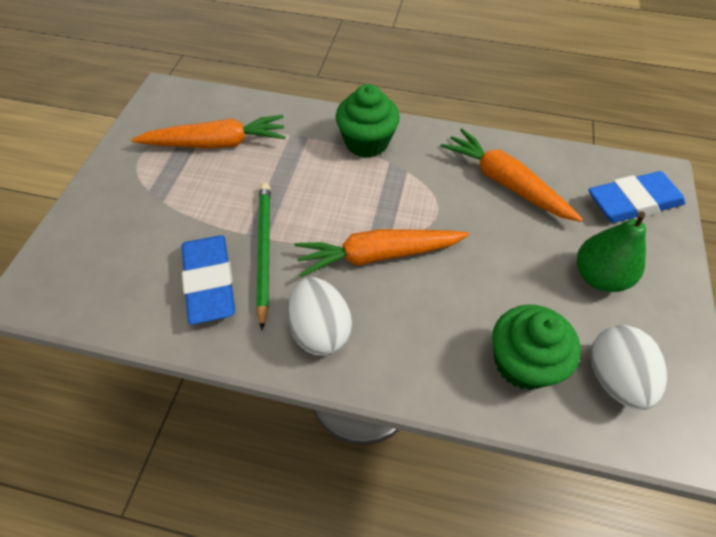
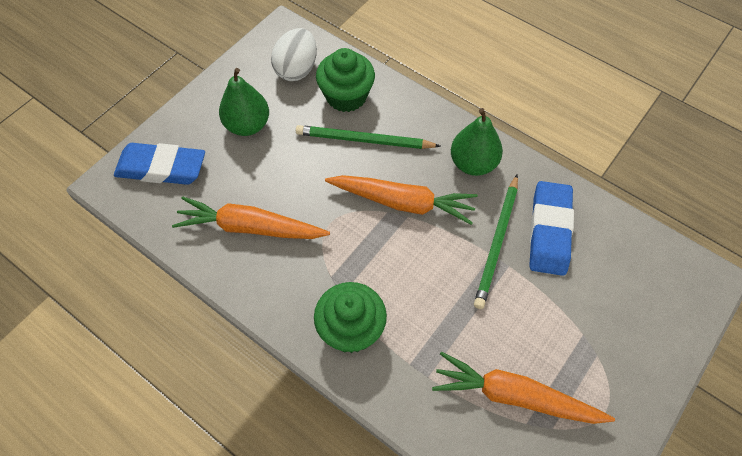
camera: 155 degrees left, 5 degrees up
(320, 330) = (473, 163): white egg -> green pear
(460, 310) = (364, 140): none -> green pencil
(505, 183) = (250, 227): orange carrot -> orange carrot turned 120 degrees clockwise

